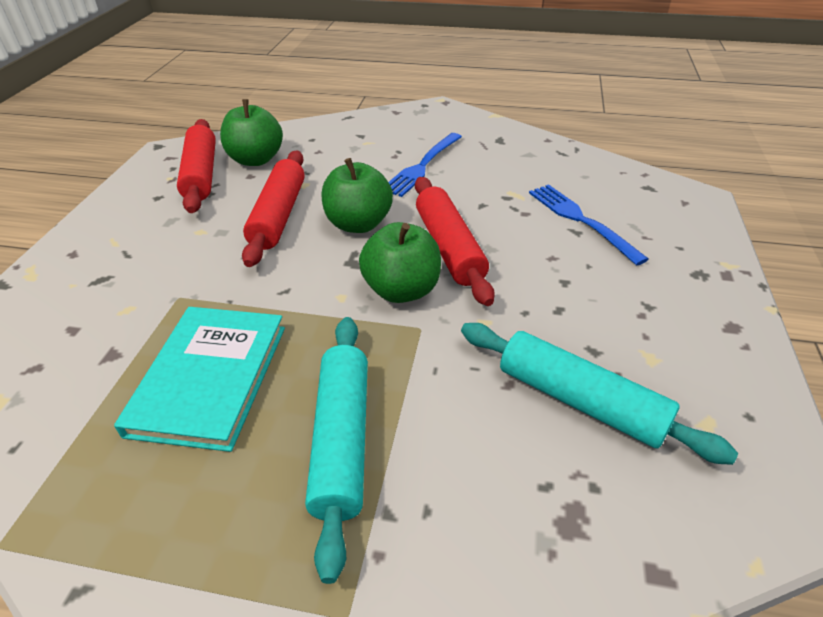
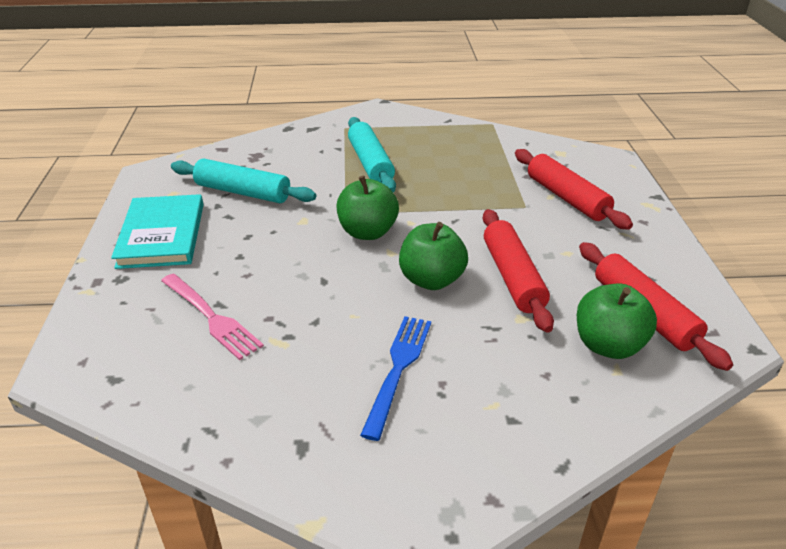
camera: 165 degrees right, 5 degrees down
(209, 378) = (459, 174): turquoise book -> turquoise book (162, 235)
(449, 247) = (339, 270): red rolling pin -> red rolling pin (567, 198)
(581, 220) = (211, 317): blue fork -> pink fork

